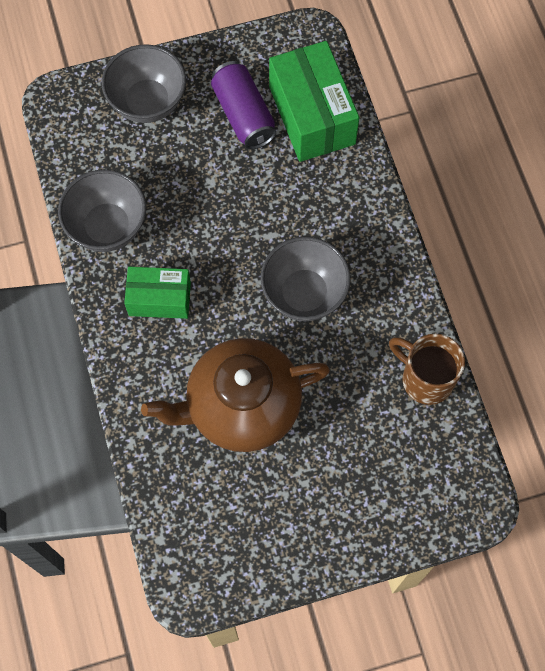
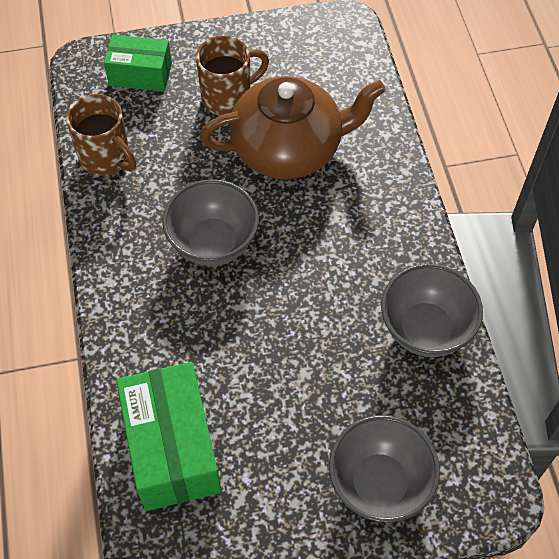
camera: 175 degrees left, 10 degrees down
(159, 299) = (367, 250): green box -> green box (140, 74)
(243, 115) = (258, 456): purple can -> none
(312, 467) = (228, 97): none -> brown mug

